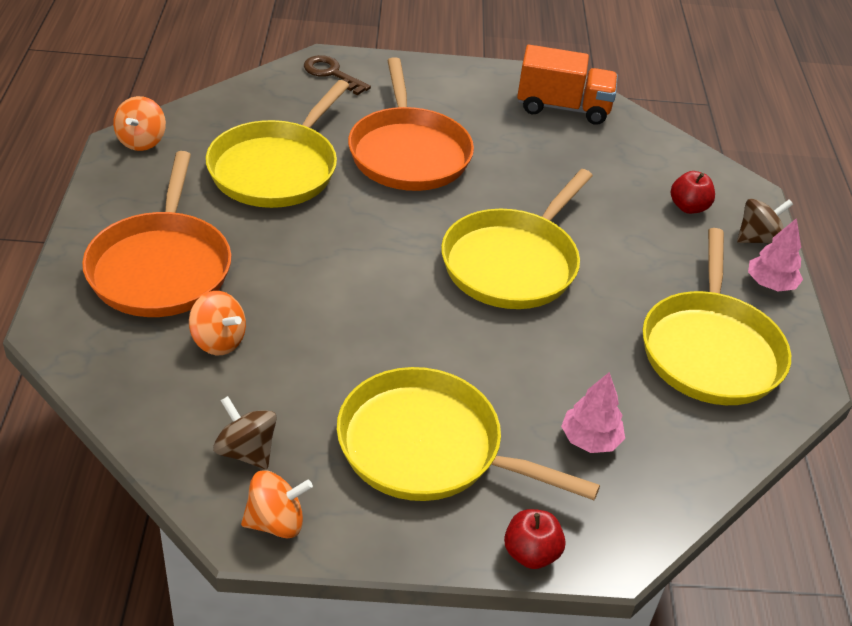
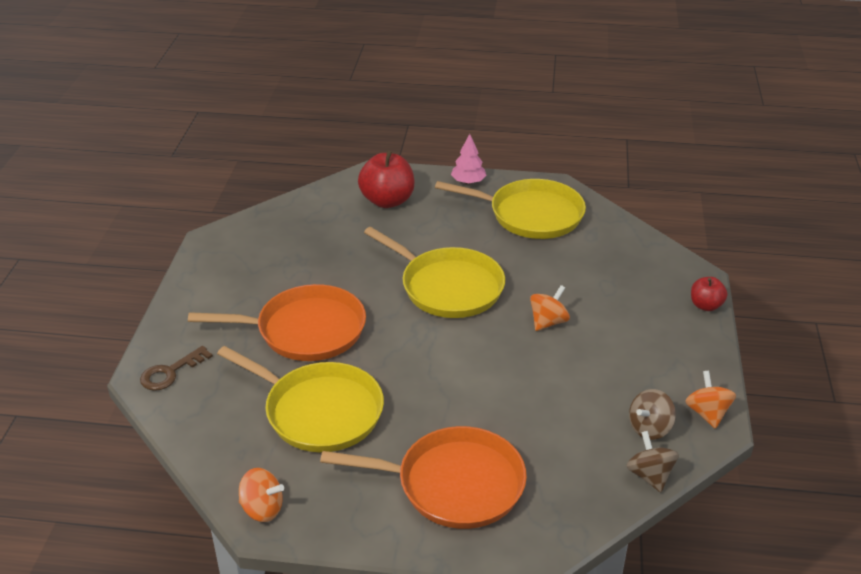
camera: 80 degrees left, 5 degrees down
(218, 341) = (541, 445): orange spinning top -> orange spinning top (548, 322)
(427, 447) = (631, 341): yellow pan -> none
(563, 107) = (253, 241): orange truck -> none
(590, 440) = (614, 272): pink tree -> none
(688, 207) = (387, 201): red apple -> red apple, size x1.80
(758, 239) = (423, 178): brown spinning top -> brown spinning top (649, 475)

